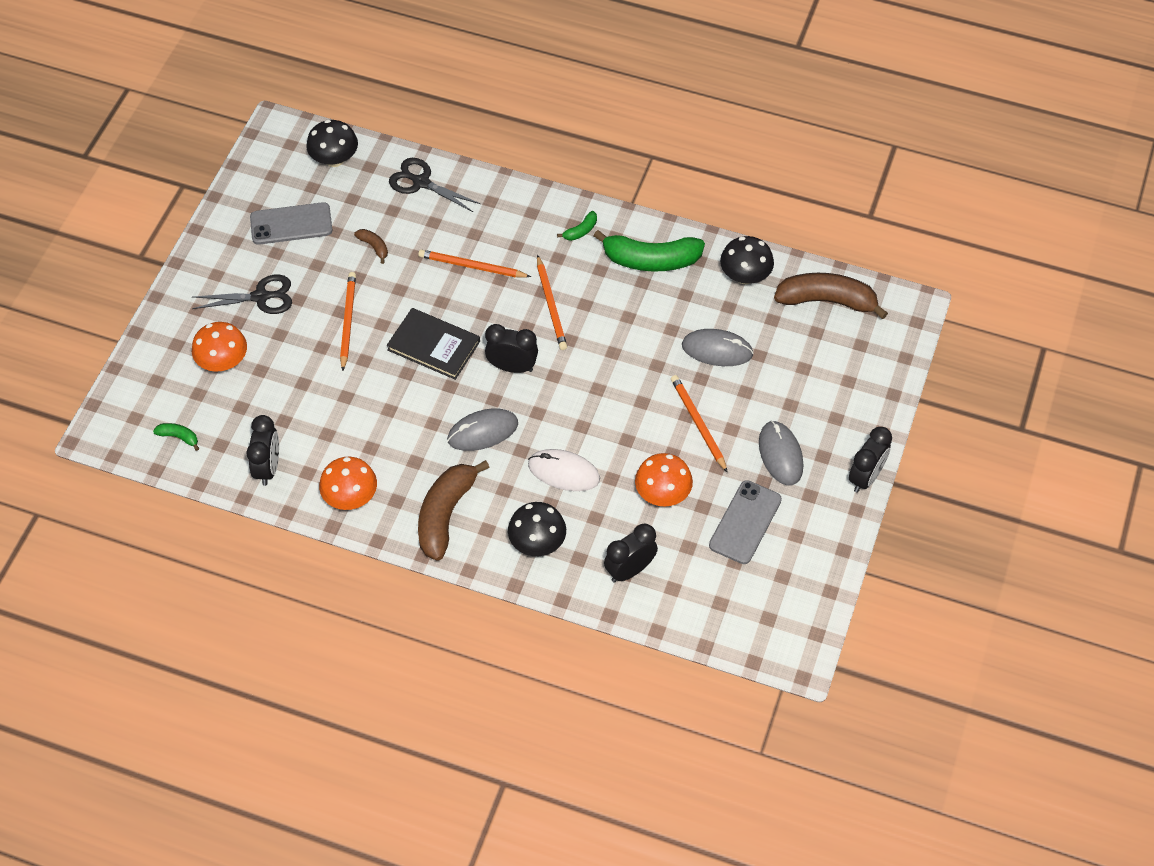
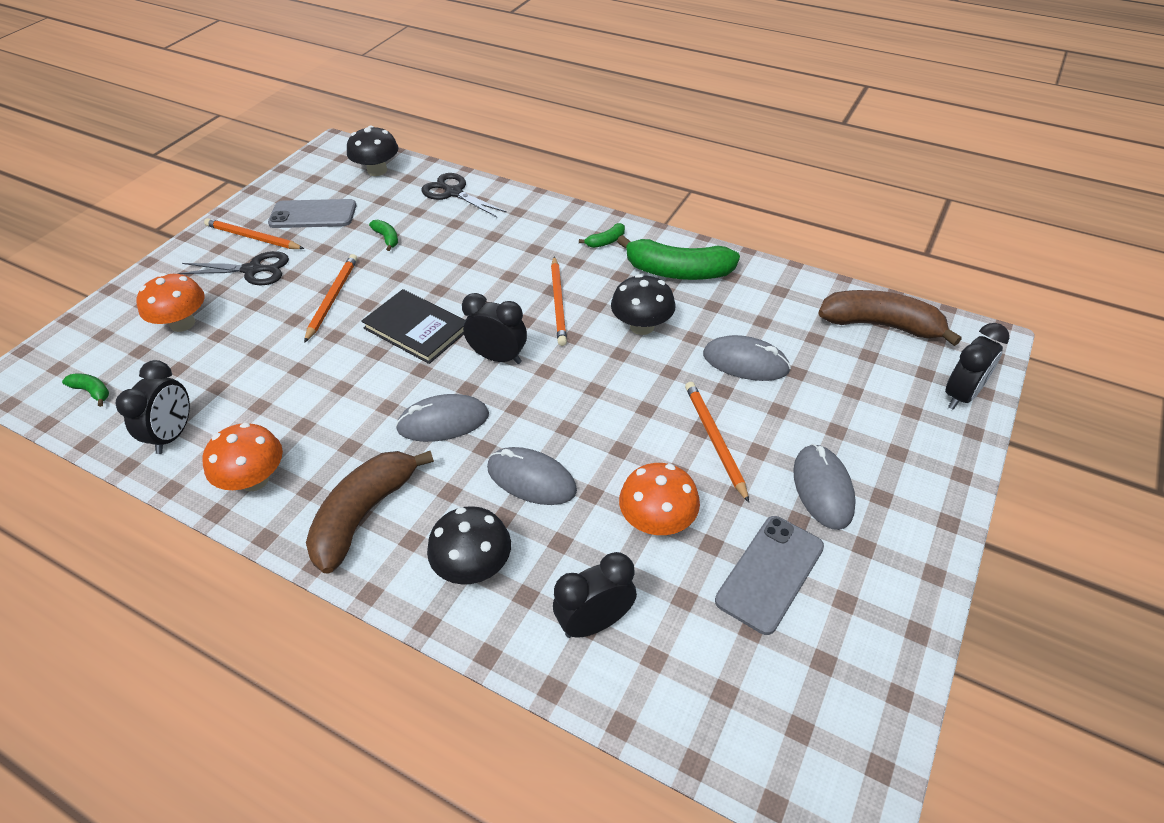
camera: 10 degrees right, 10 degrees down
(374, 247) = (387, 238): brown banana -> green banana
(472, 266) = (482, 262): orange pencil -> orange pencil (253, 237)
(564, 472) = (531, 479): white mouse -> grey mouse
(745, 276) = (783, 294): black mushroom -> black mushroom (642, 326)
(865, 477) = (944, 531): black clock -> black clock (961, 395)

